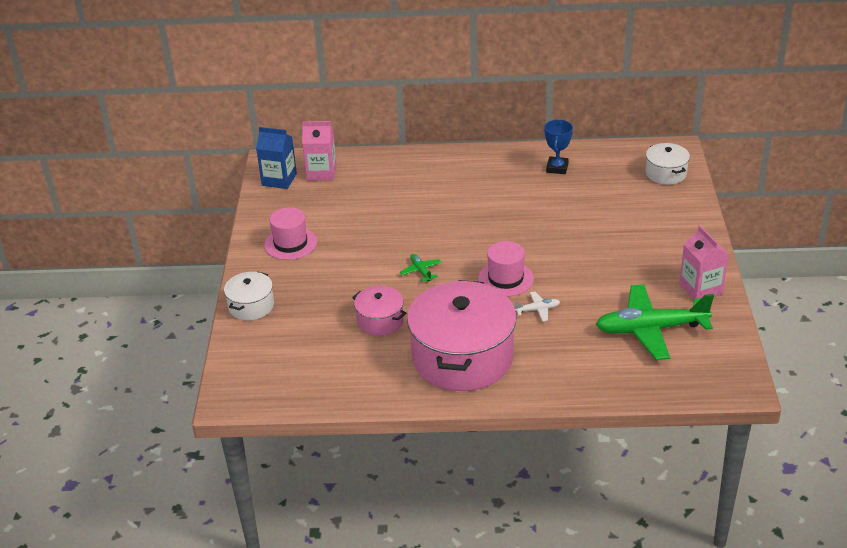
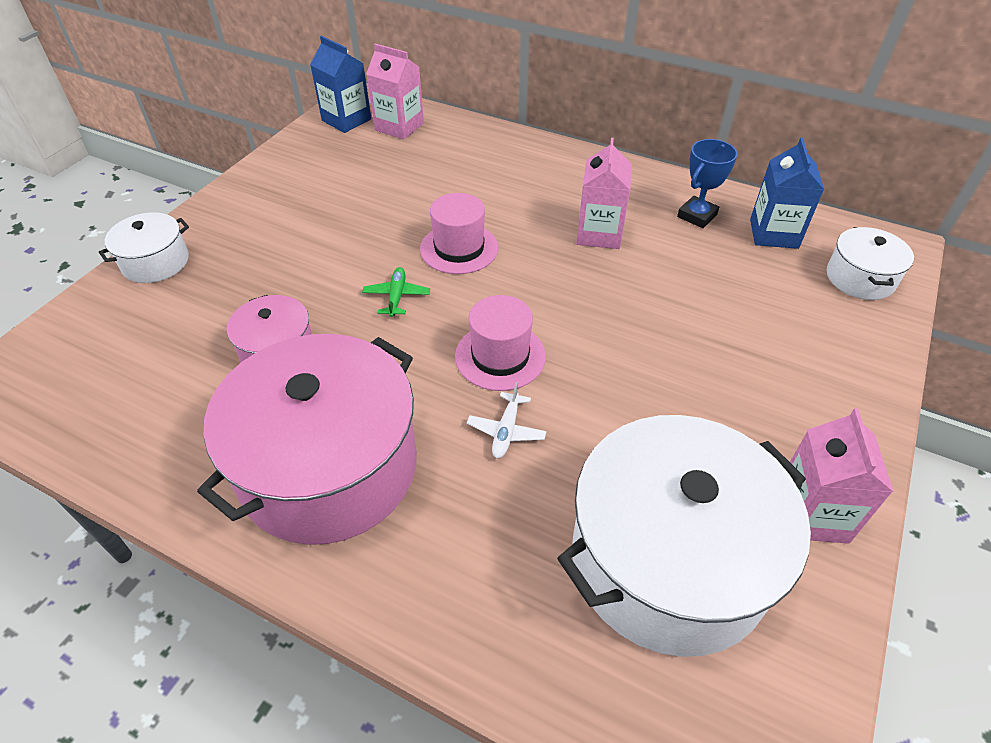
camera: 25 degrees right, 10 degrees up
(290, 243) = (281, 199): pink hat -> pink hat (459, 248)
(508, 197) = (599, 234): none -> pink carton
(537, 310) = (506, 431): white plane -> white plane turned 90 degrees clockwise
(606, 164) = (773, 233): none -> blue carton
(650, 329) = (668, 560): green plane -> white pot

